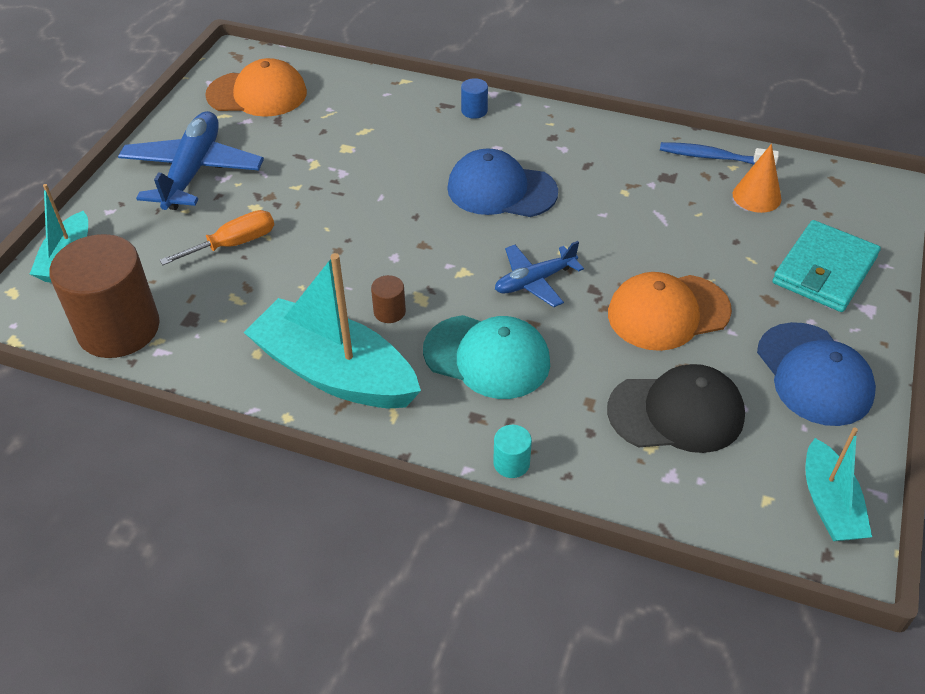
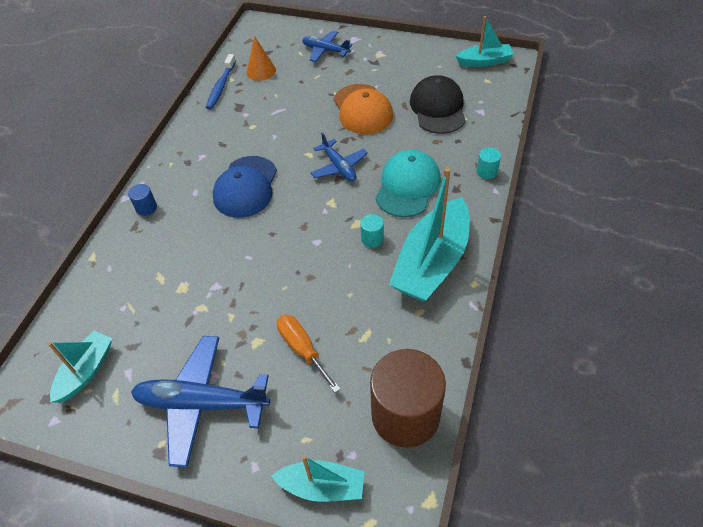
camera: 90 degrees left, 5 degrees up
(257, 94) = (86, 371): orange cap -> turquoise boat
(389, 311) = (372, 238): brown cylinder -> turquoise cylinder
(814, 374) = (403, 60): blue cap -> none
(824, 270) = (325, 51): turquoise wallet -> blue plane

